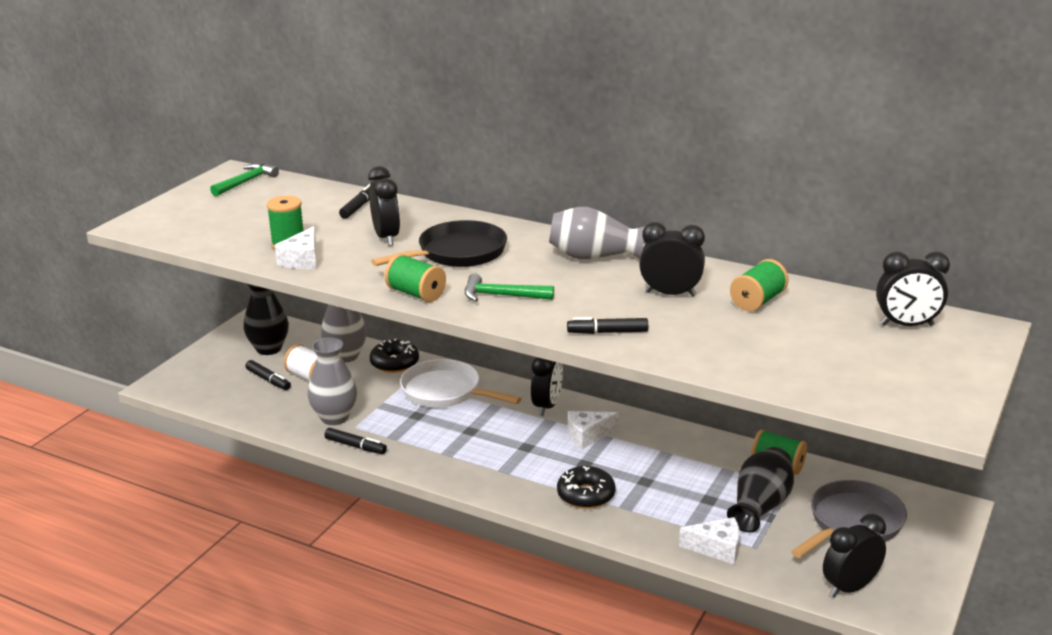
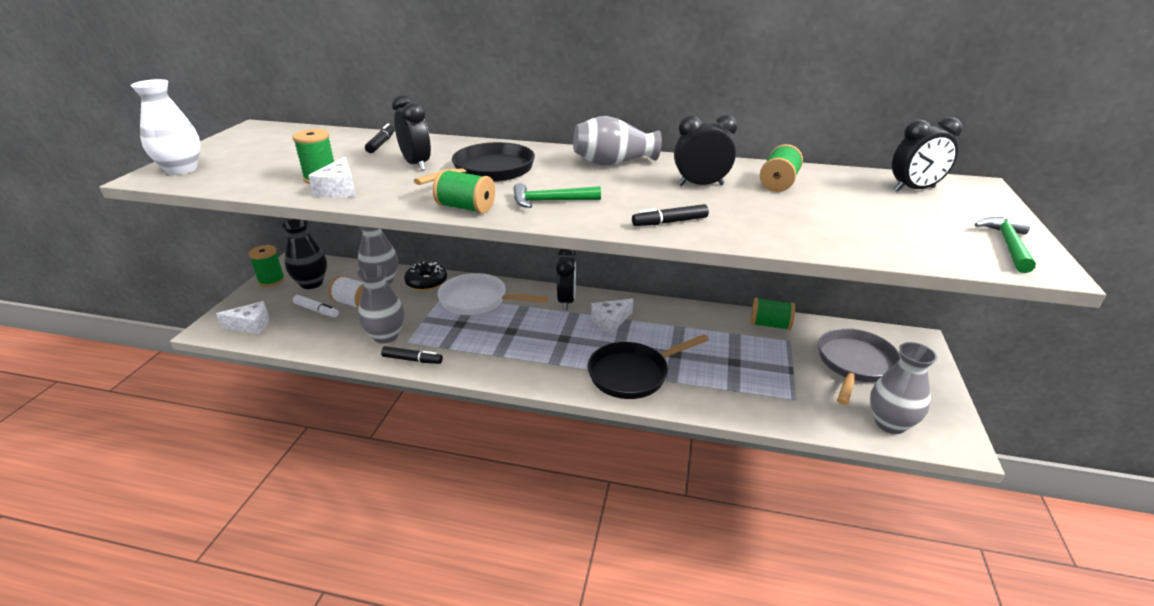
camera: 15 degrees left, 5 degrees up
(160, 220) = (181, 170): none -> white vase
(227, 340) = (271, 280): none -> green spool
(246, 182) = (267, 133): green hammer -> green hammer (1008, 245)
(268, 380) = (316, 310): black marker -> white marker
(586, 495) = (632, 374): black donut -> black pan
(717, 548) = (765, 406): white cheese -> white cheese (251, 325)
(760, 506) = (777, 361): black vase -> none
(850, 587) = (890, 423): black clock -> grey vase

